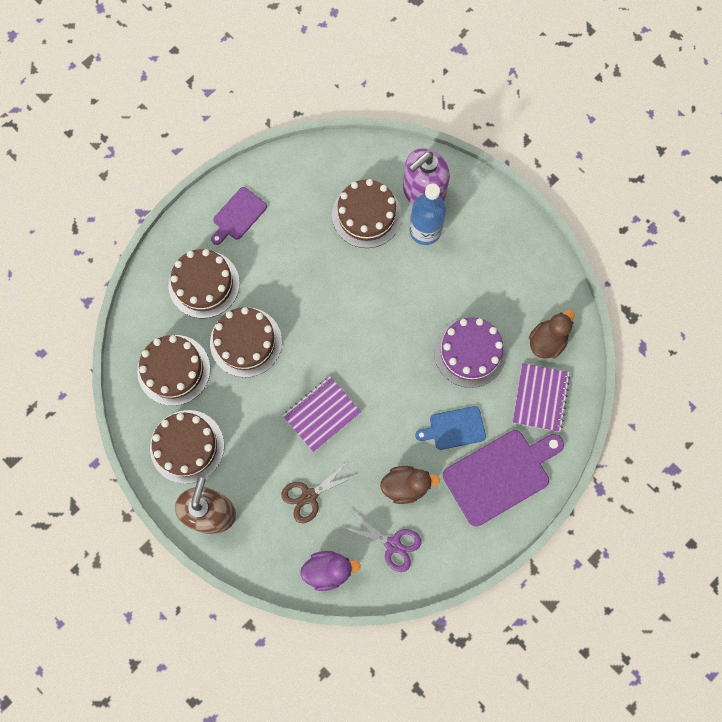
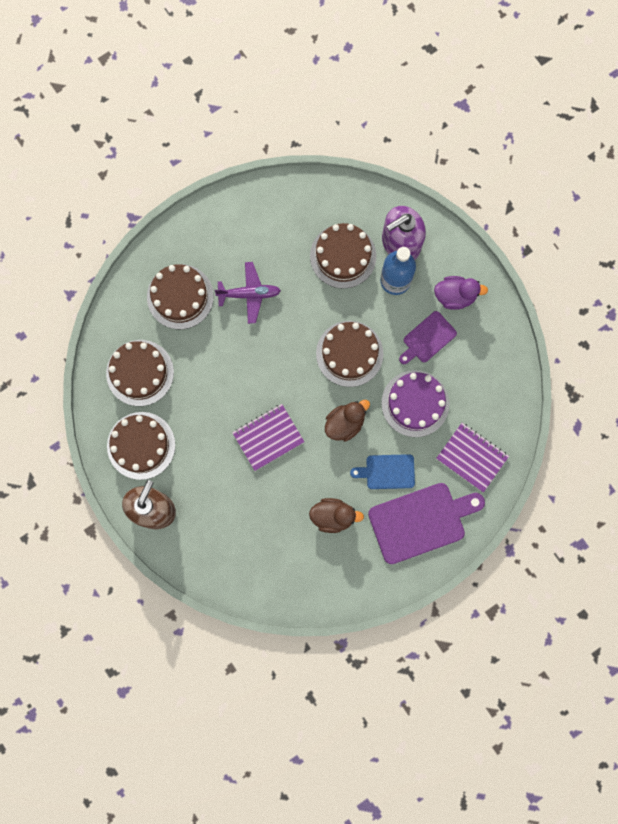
camera: 10 degrees right, 5 degrees up
(238, 215) = (222, 236): purple cutting board -> purple cutting board (427, 338)
(246, 342) = (210, 358): brown cake -> brown cake (349, 353)
(276, 269) = (249, 294): none -> purple plane
(309, 496) = (244, 510): brown scissors -> none
(328, 570) = (250, 579): purple duck -> purple duck (455, 296)
(393, 544) = (312, 567): purple scissors -> none
(540, 398) = (471, 457): purple notebook -> purple notebook turned 75 degrees counterclockwise
(547, 341) = (488, 406): brown duck -> brown duck (345, 423)

